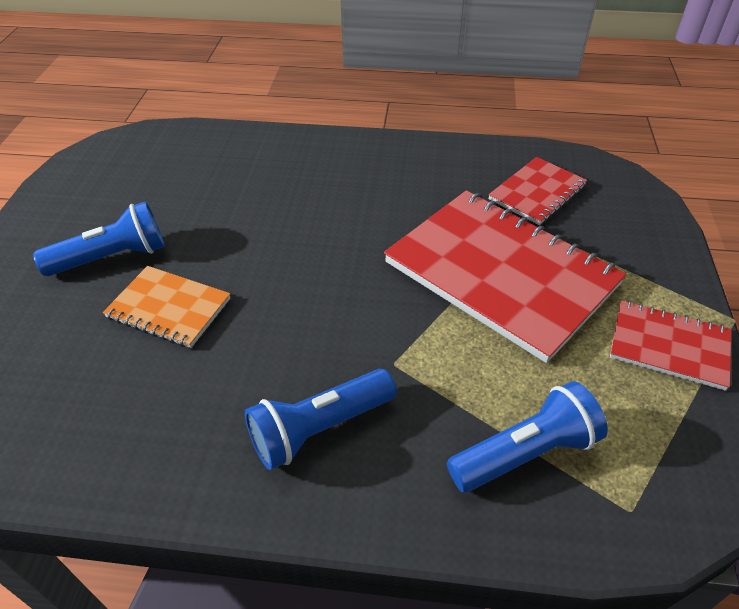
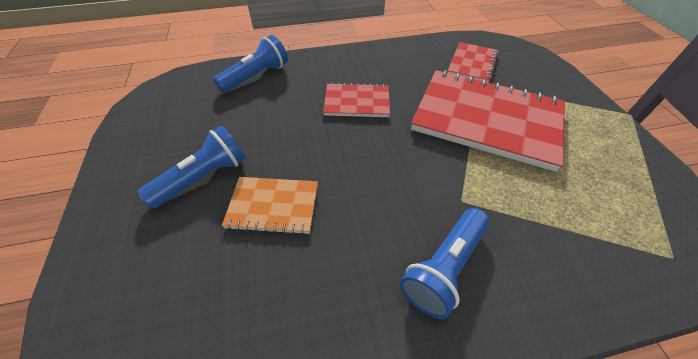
camera: 20 degrees left, 5 degrees up
(525, 453) = (586, 239): blue flashlight -> blue flashlight (256, 76)
(669, 346) = (611, 140): red notebook -> red notebook (357, 102)

